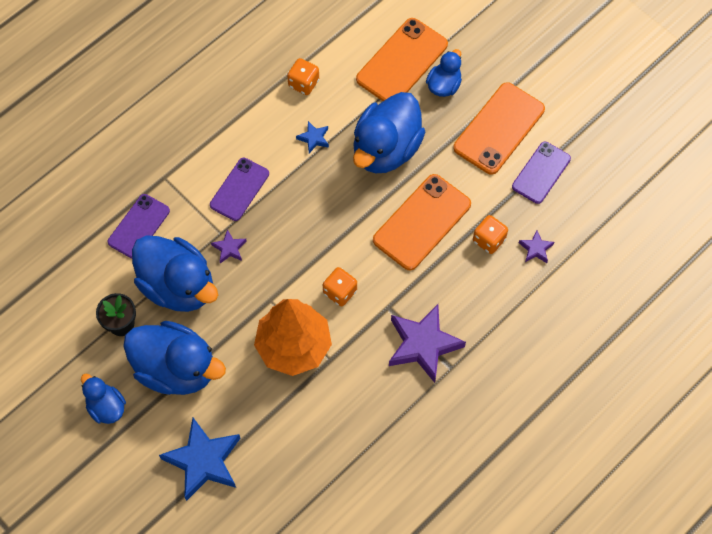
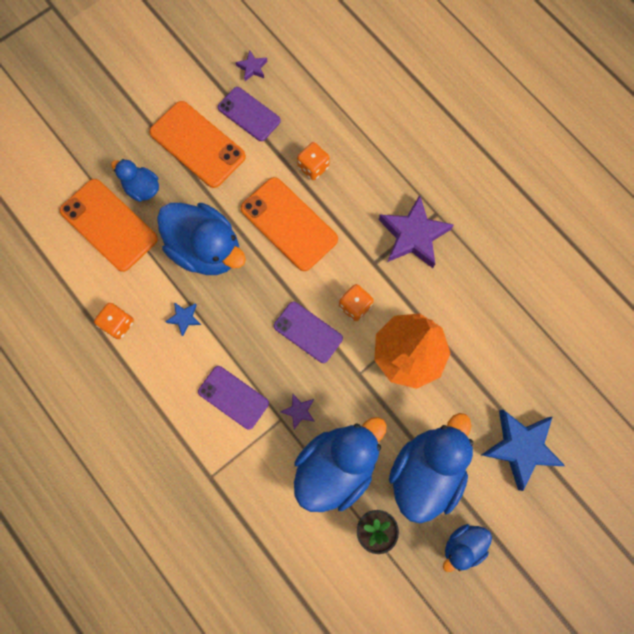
camera: 85 degrees left, 10 degrees up
(139, 226) = (264, 506): purple phone -> purple phone (308, 332)
(536, 249) = (326, 128): purple star -> purple star (252, 68)

